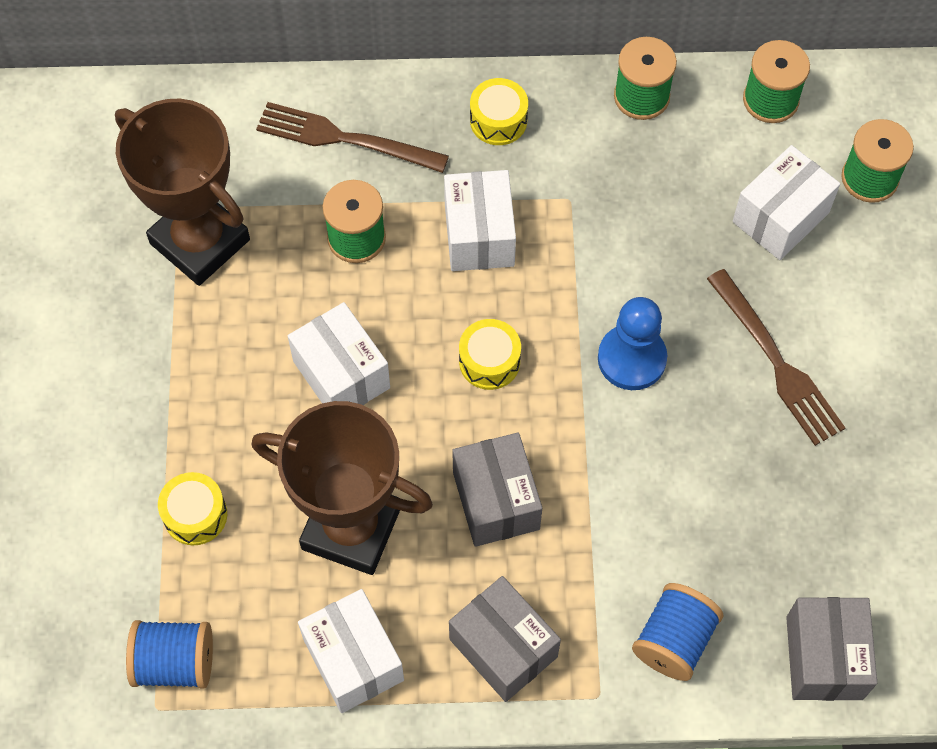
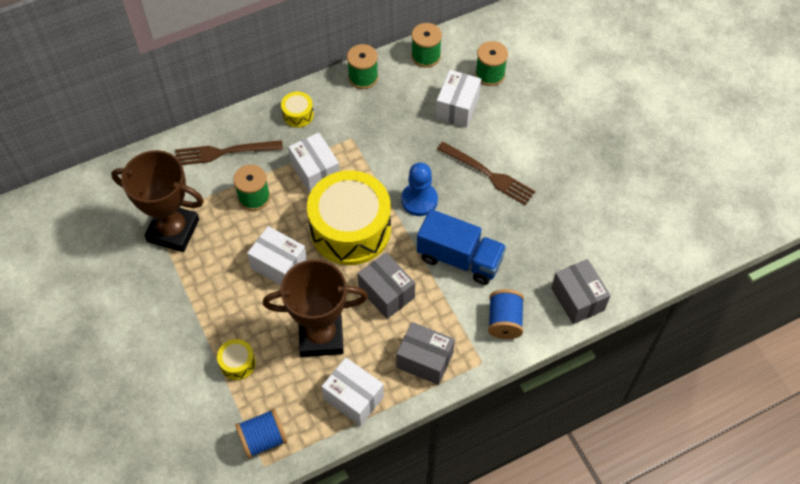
camera: 25 degrees left, 5 degrees down
(489, 361) = (350, 229): yellow drum -> yellow drum, size x2.44
(651, 493) = (459, 258): none -> blue truck

